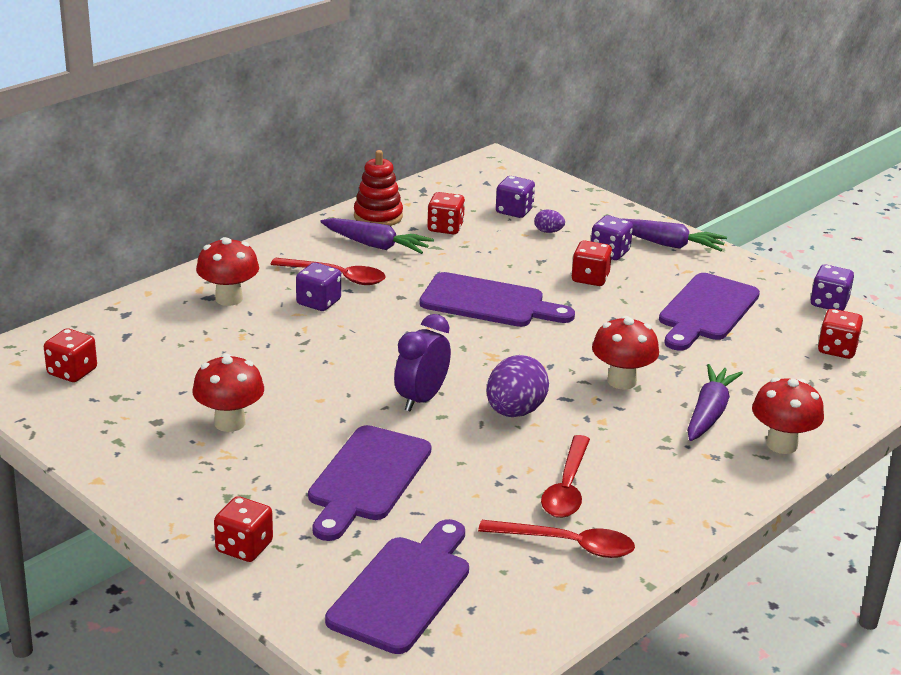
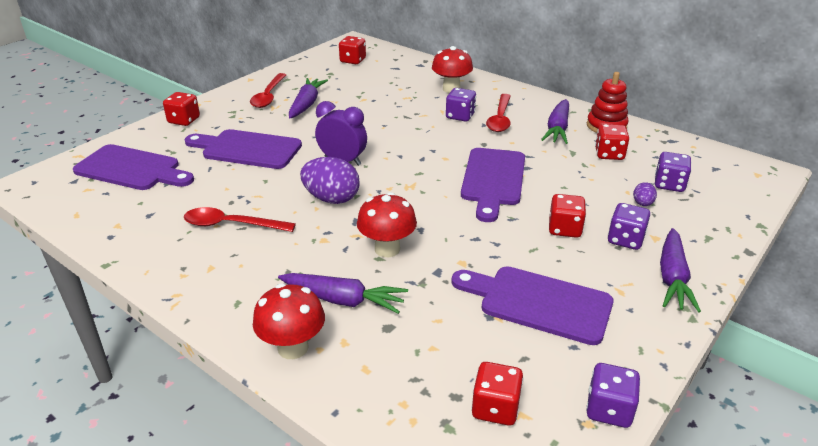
camera: 85 degrees right, 5 degrees up
(229, 423) = (307, 104): red mushroom -> purple carrot
(567, 544) = (162, 226): red spoon -> red spoon (268, 96)

